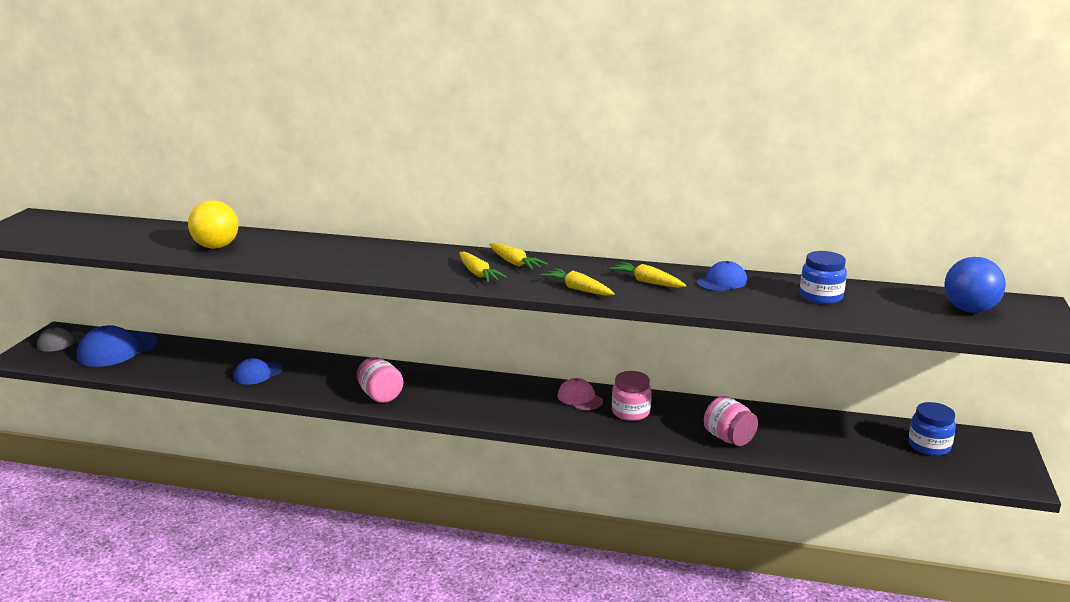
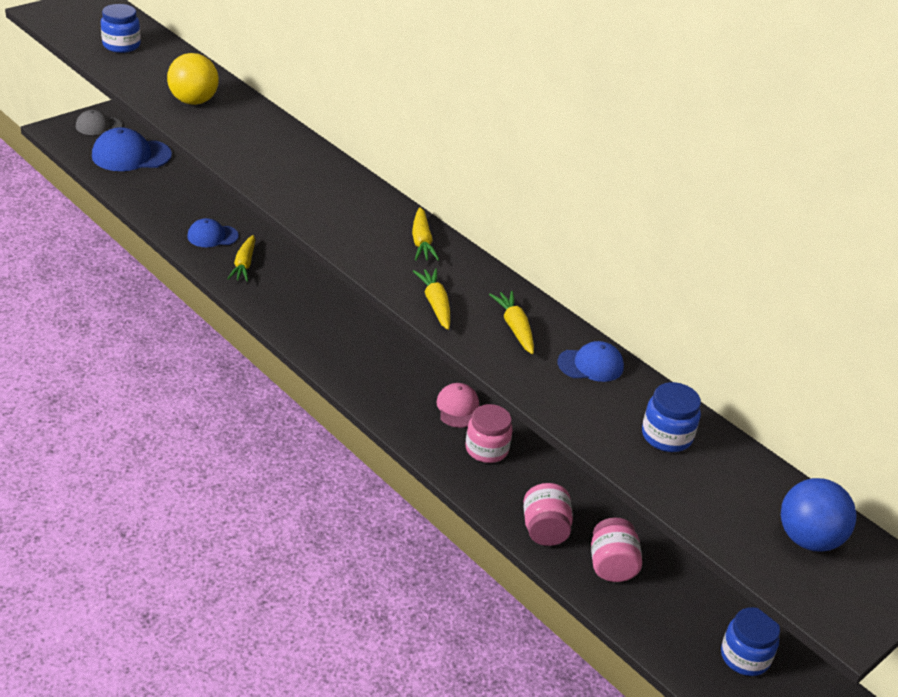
camera: 30 degrees right, 15 degrees up
(100, 235) = (121, 45): none -> blue jar
(380, 395) = (286, 312): pink jar -> pink jar (611, 566)
(478, 274) = (370, 240): yellow carrot -> yellow carrot (244, 264)

